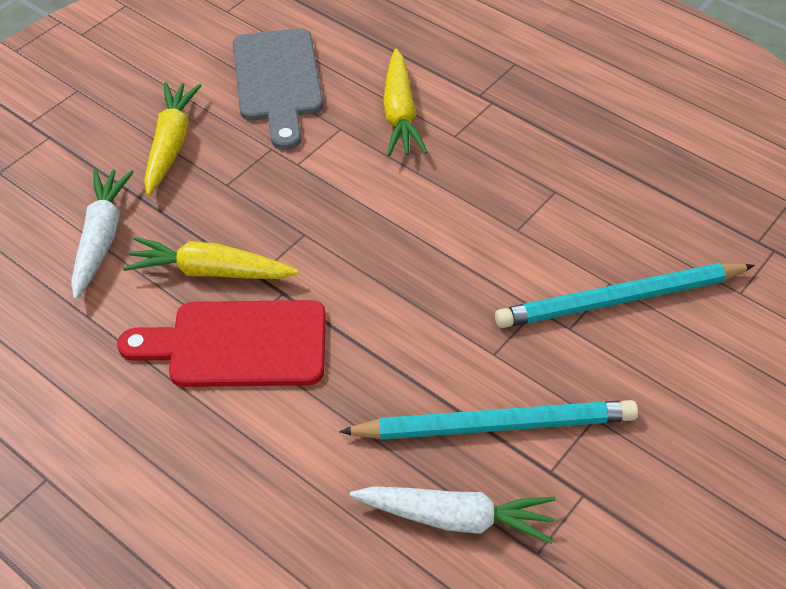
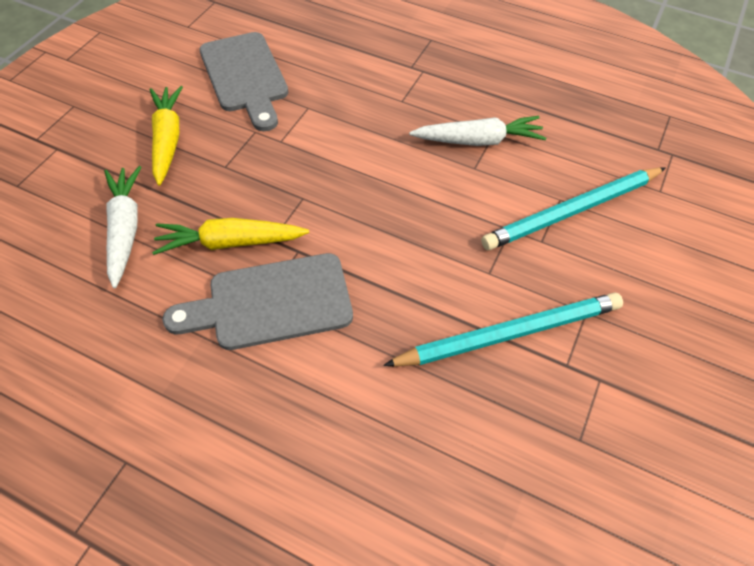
camera: 15 degrees left, 5 degrees up
(238, 345) = (271, 303): red cutting board -> grey cutting board
(400, 113) = (353, 89): yellow carrot -> none
(456, 518) = (503, 422): white carrot -> white carrot (478, 140)

